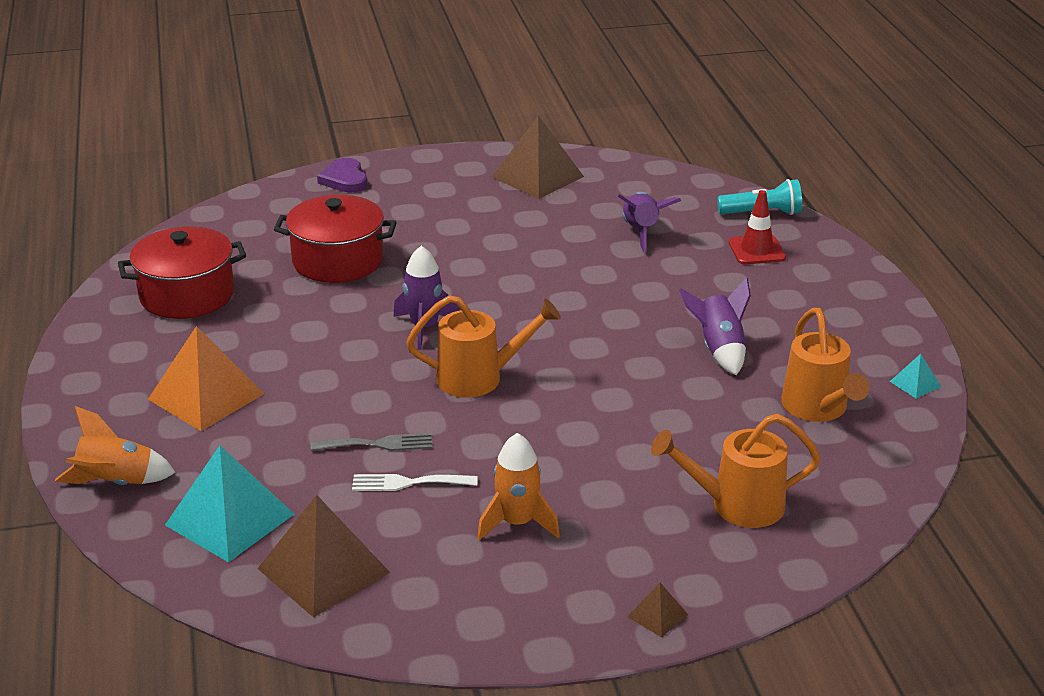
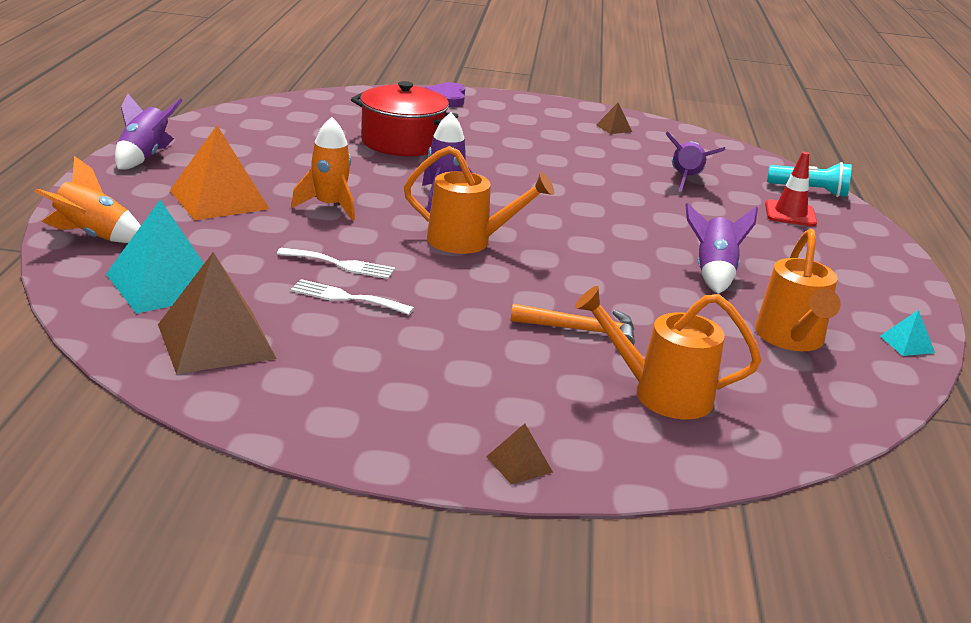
camera: 15 degrees right, 5 degrees down
(88, 360) = (144, 157): none -> purple rocket
(187, 295) = (260, 136): red pot -> none
(378, 444) = (341, 264): grey fork -> white fork
(517, 523) = (427, 352): orange rocket -> orange rocket (329, 206)
(537, 177) = (614, 128): brown pyramid -> brown pyramid, size x0.44
(636, 455) = (580, 330): none -> orange hammer

